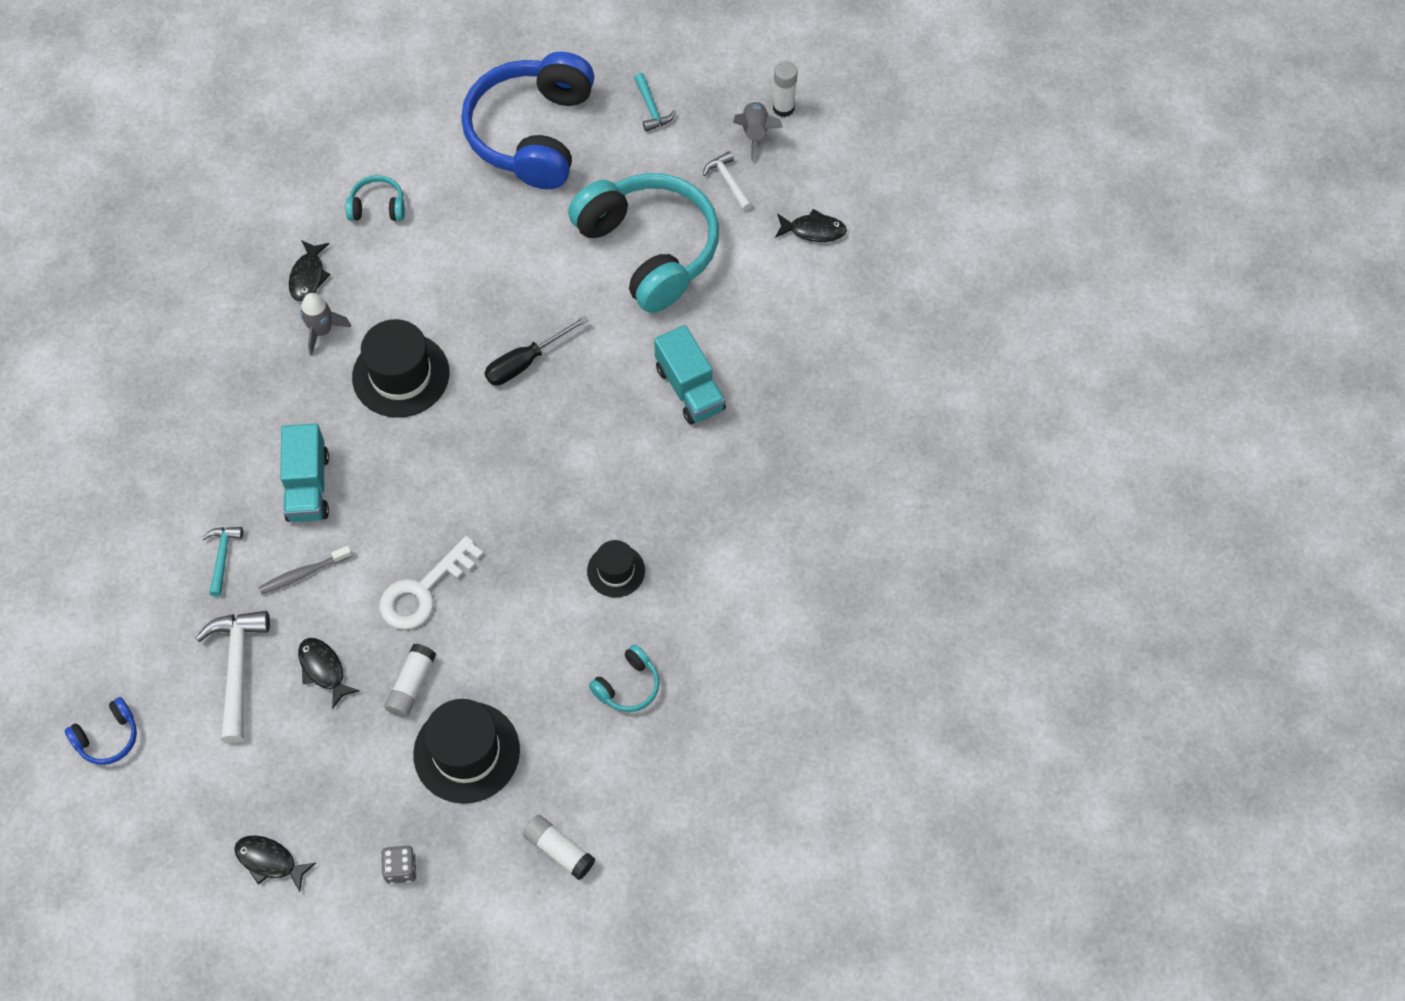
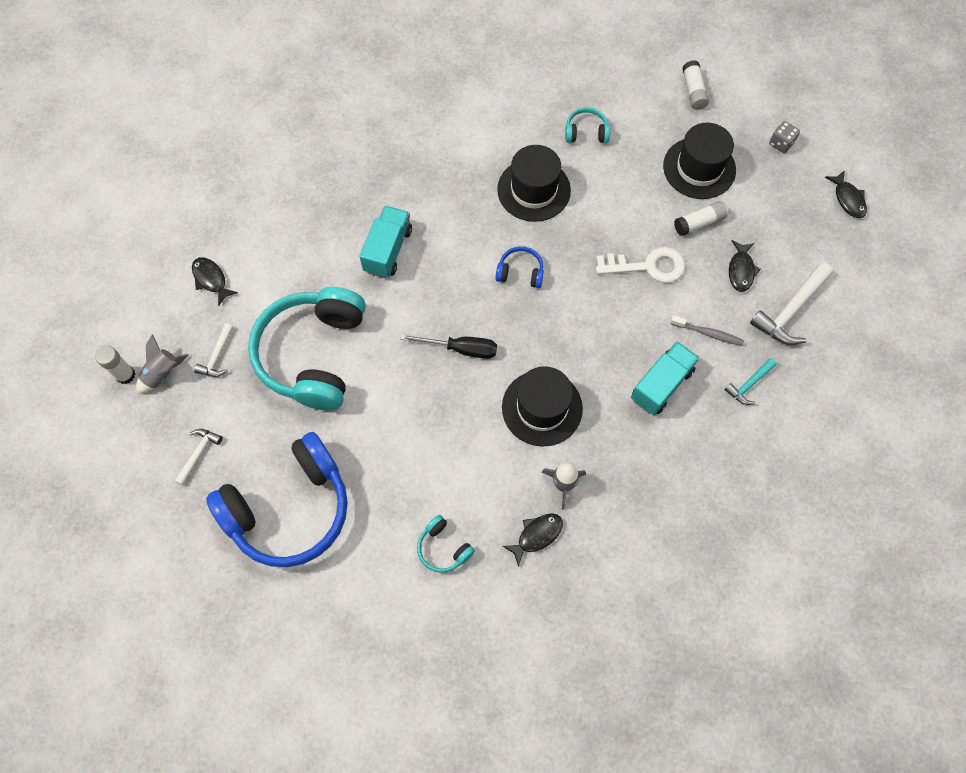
camera: 135 degrees left, 5 degrees up
(108, 737) = (895, 334): blue headphones -> blue headphones (520, 272)
(616, 571) = (534, 190): black hat -> black hat, size x1.76
(651, 108) = (199, 453): turquoise hammer -> white hammer

